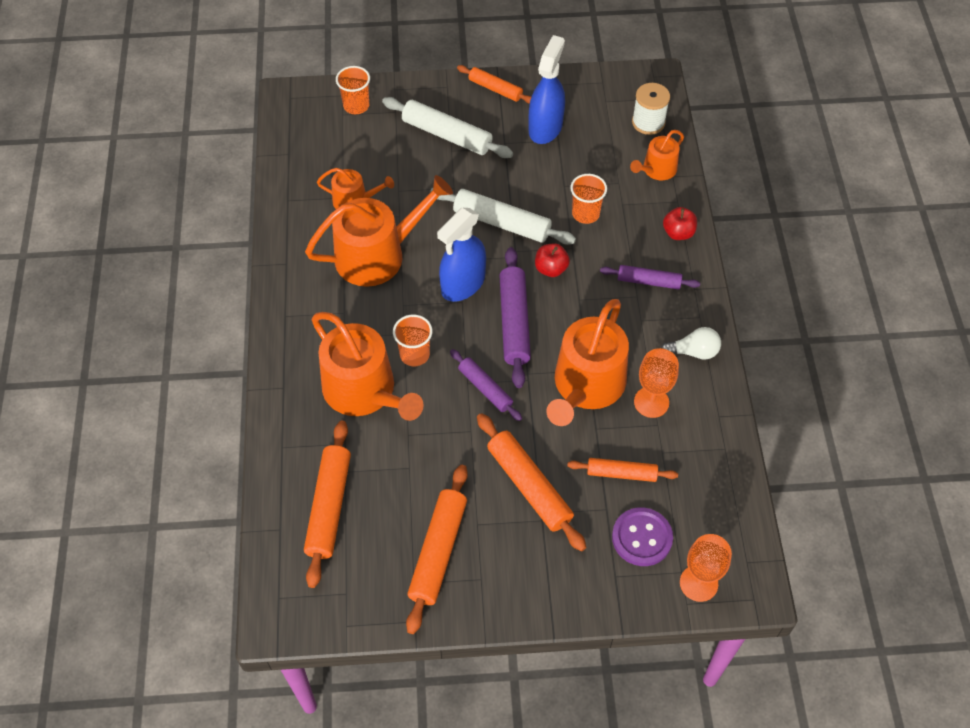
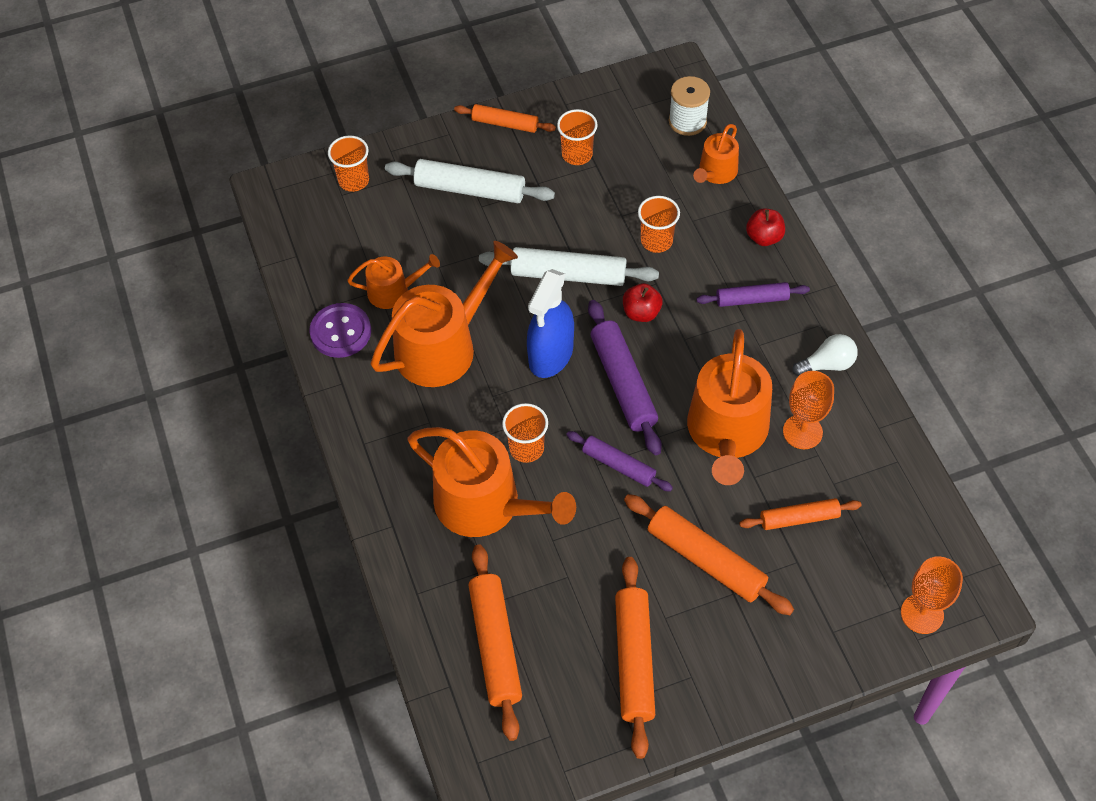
camera: 15 degrees left, 0 degrees up
(545, 127) = (577, 154): blue spray bottle -> orange cup
(642, 538) = (845, 582): purple button -> purple button (340, 332)

